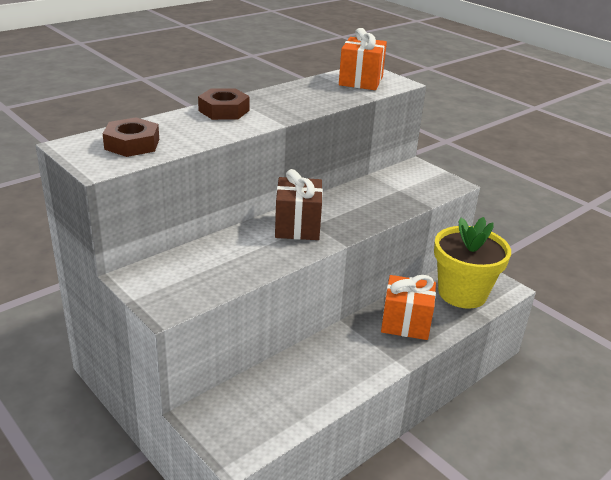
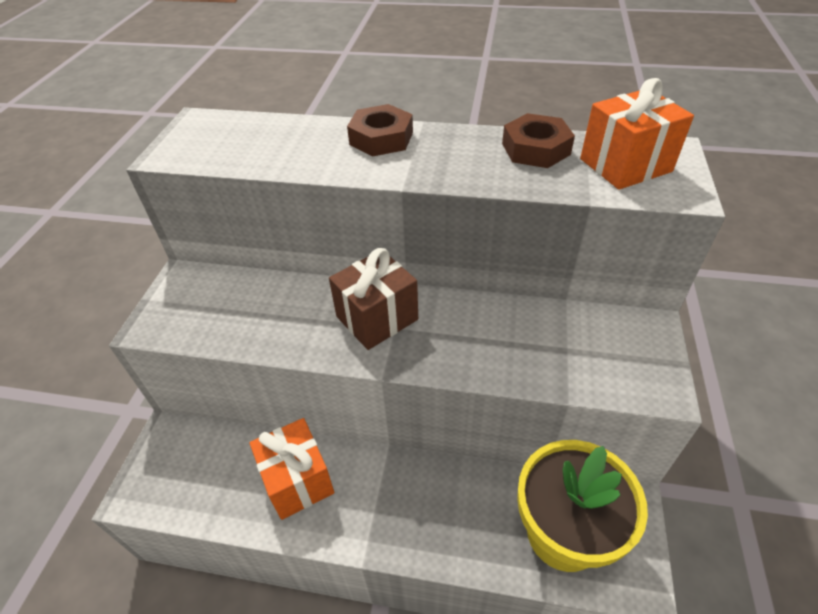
camera: 55 degrees right, 15 degrees up
(132, 144) = (234, 141): brown nut -> brown nut (536, 149)
(405, 323) = (441, 508): orange gift -> orange gift (297, 480)

